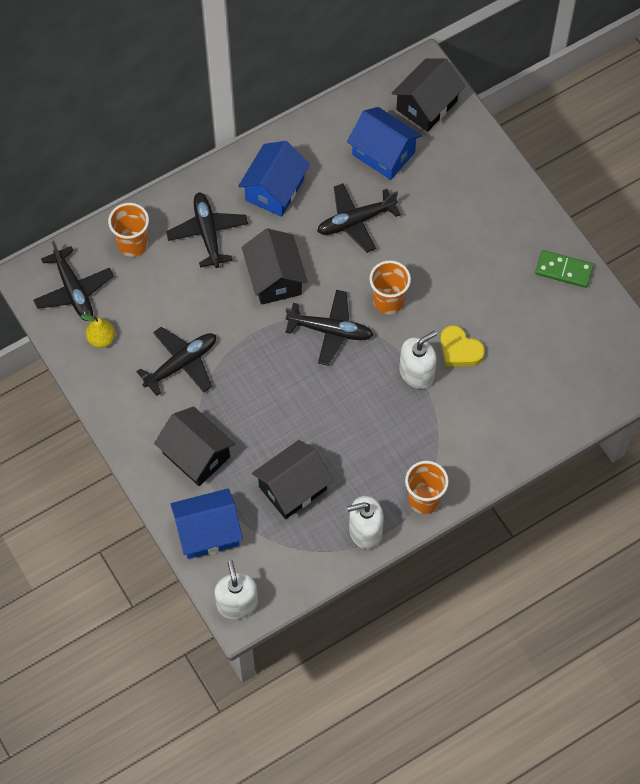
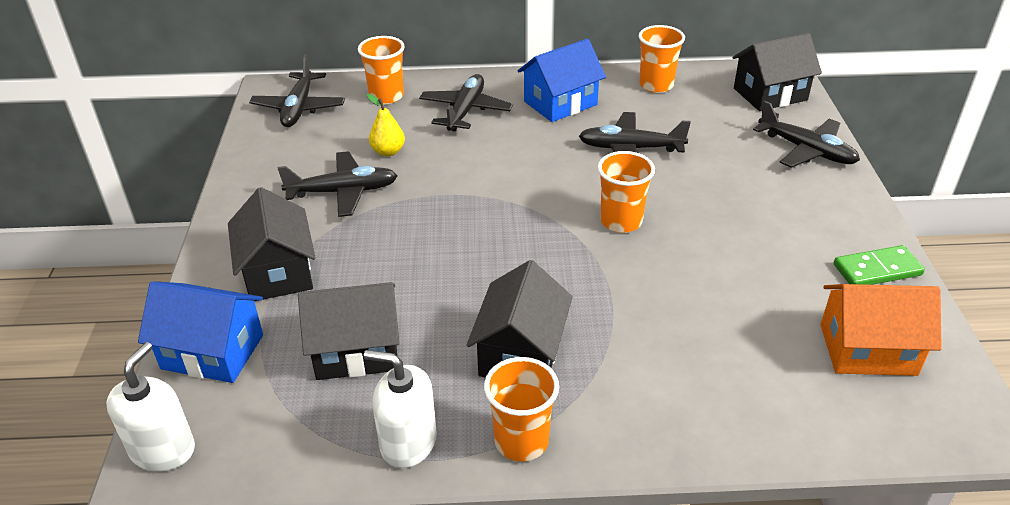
camera: 30 degrees right, 25 degrees down
(101, 339) = (286, 147): yellow pear -> yellow pear (388, 152)
(275, 278) = (505, 162): black house -> black house (521, 353)
(331, 330) = (532, 222): black plane -> black plane (807, 150)
(335, 132) = (656, 85): none -> orange cup
(383, 153) = (698, 112): blue house -> none
(417, 373) = (610, 298): white soap dispenser -> none
(459, 350) = (684, 296): yellow heart -> none
(564, 270) = (877, 270): green domino -> green domino turned 60 degrees counterclockwise
(579, 341) = (867, 349): none -> orange house

